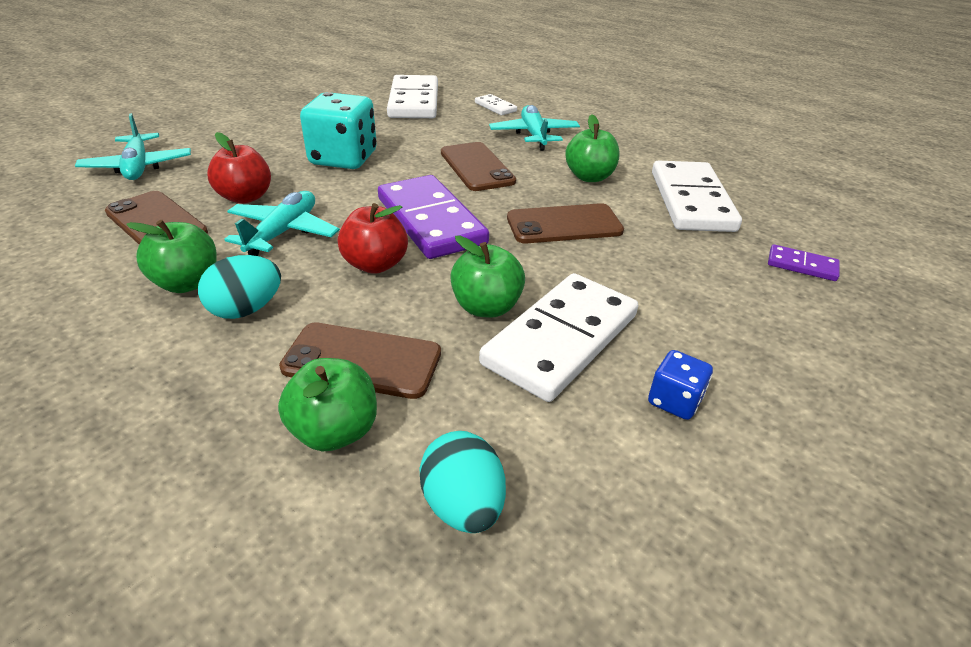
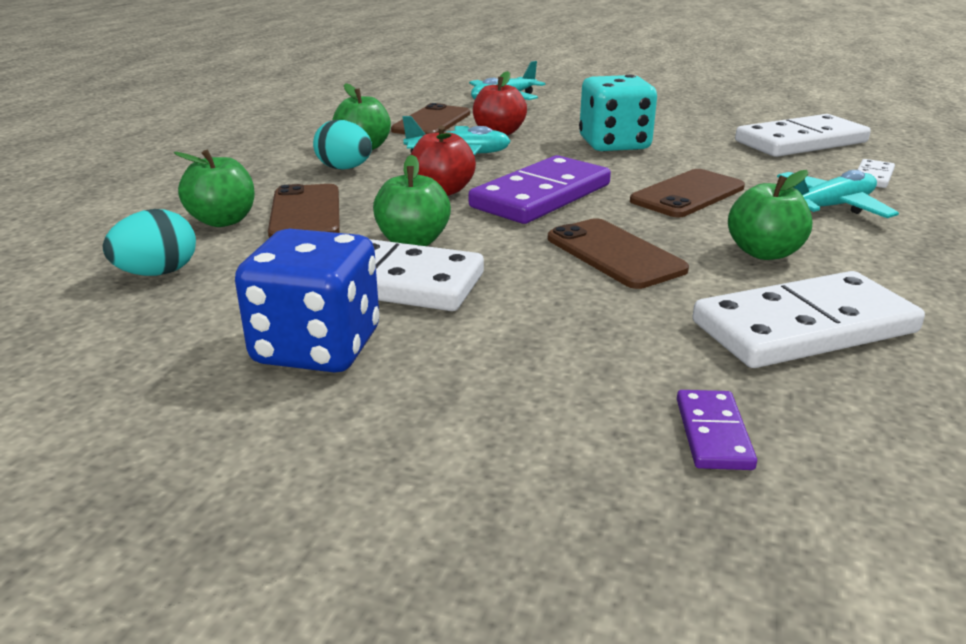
camera: 70 degrees right, 10 degrees down
(674, 401) = (317, 348): blue dice -> blue dice, size x2.04

